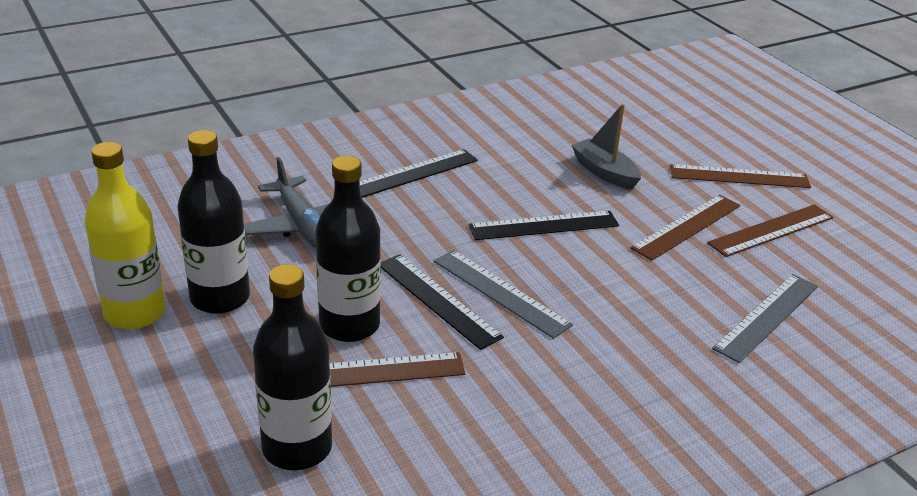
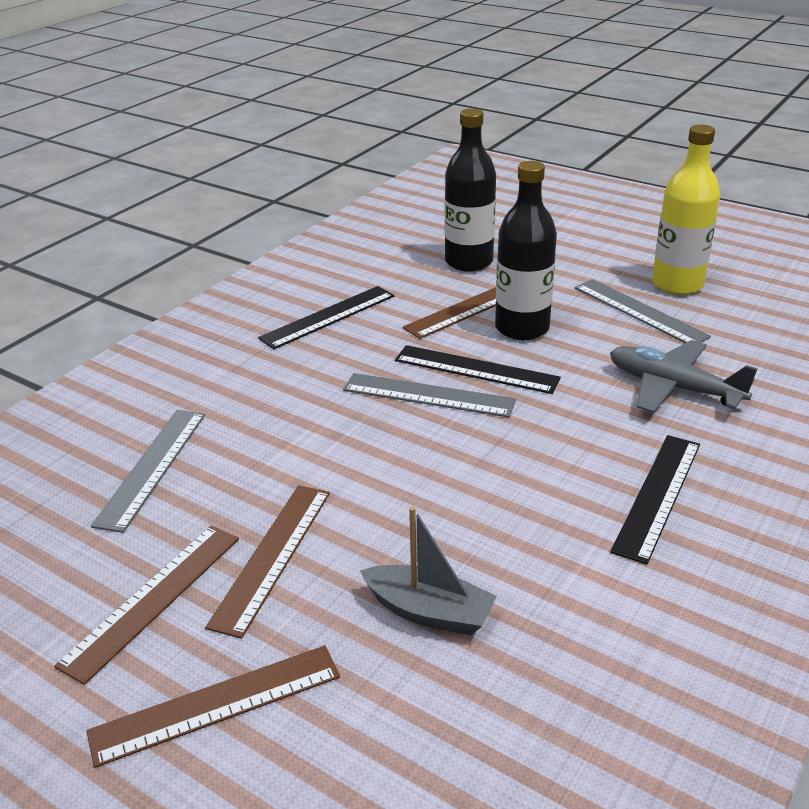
camera: 155 degrees right, 0 degrees up
(220, 298) = (639, 312): black bottle -> grey ruler
(544, 226) = (445, 484): black ruler -> black ruler (328, 317)

